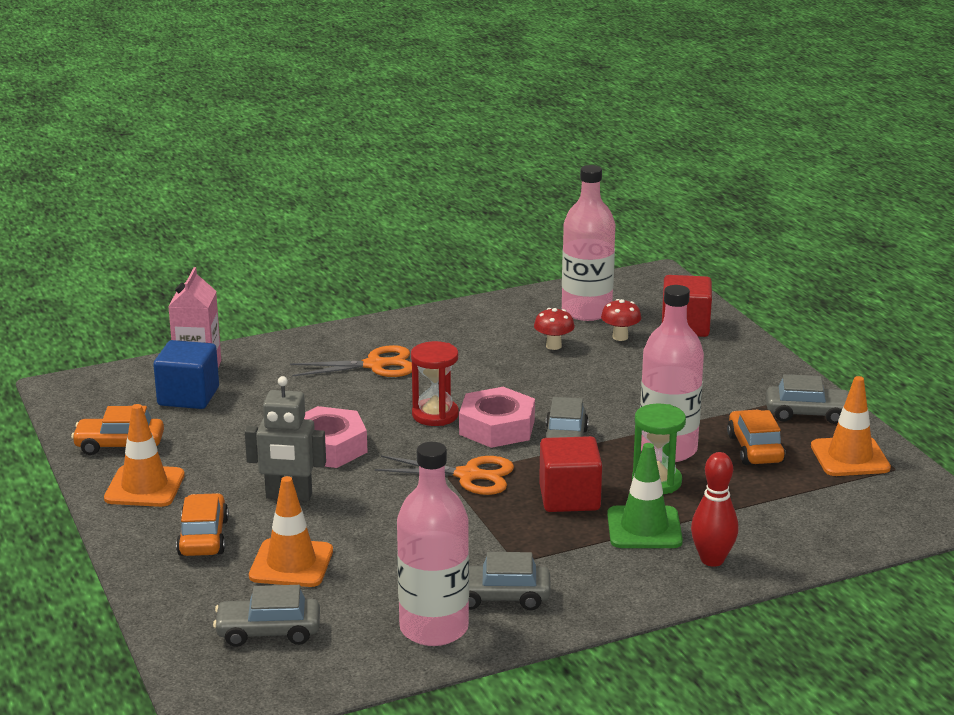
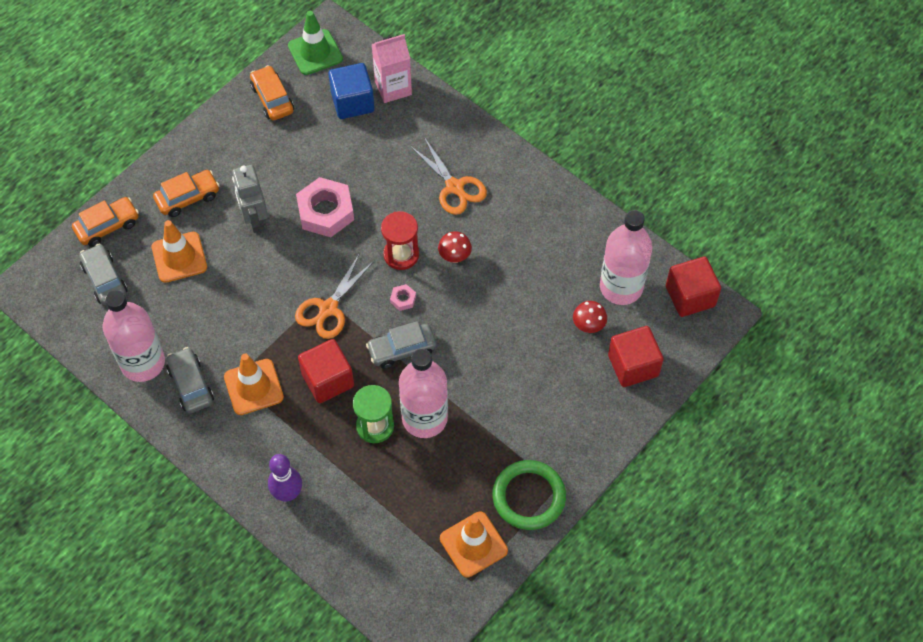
camera: 65 degrees right, 35 degrees up
(144, 487) = (230, 138): orange traffic cone -> orange traffic cone (253, 387)
(468, 475) = (328, 308): orange scissors -> orange scissors turned 45 degrees clockwise
(497, 427) = (403, 299): pink nut -> pink nut, size x0.43
(553, 346) = (547, 287): red mushroom -> red mushroom (454, 257)
(626, 283) = (690, 296): none -> red cube
(644, 528) = (309, 439): green traffic cone -> green traffic cone (315, 52)
(712, 560) = (288, 493): red bowling pin -> purple bowling pin
(754, 449) = (454, 475): orange car -> orange car (107, 226)
(807, 414) = (529, 497): grey car -> green ring

